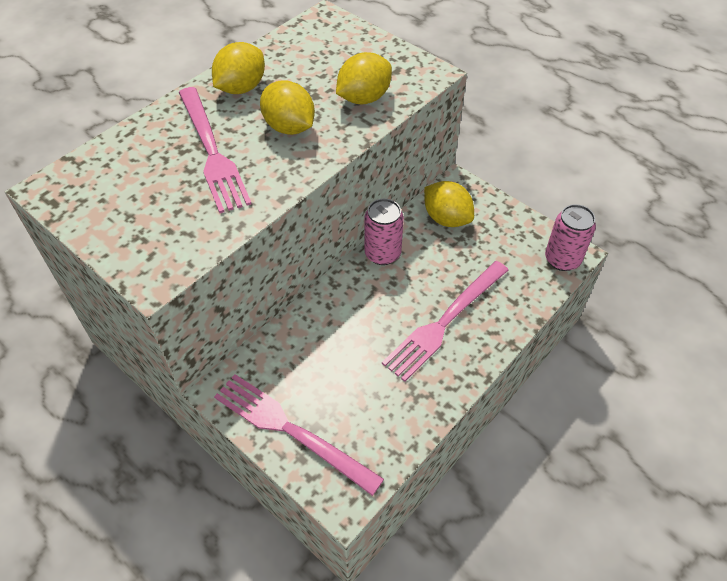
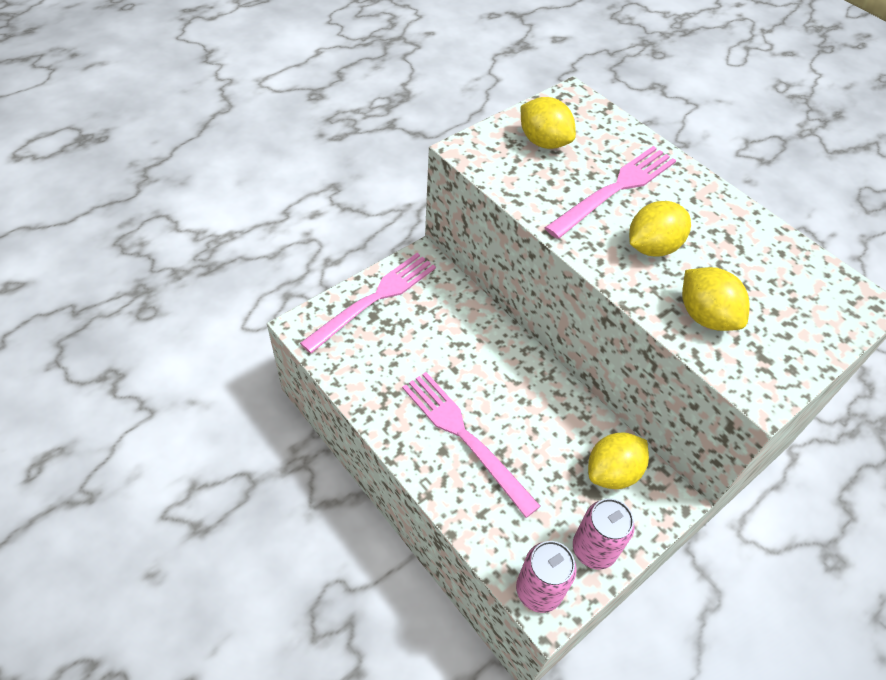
camera: 95 degrees right, 0 degrees up
(212, 152) = (615, 189): pink fork -> pink fork turned 150 degrees clockwise
(241, 88) = (715, 217): yellow lemon -> yellow lemon (543, 142)
(382, 254) = (562, 397): pink can -> pink can (594, 549)

